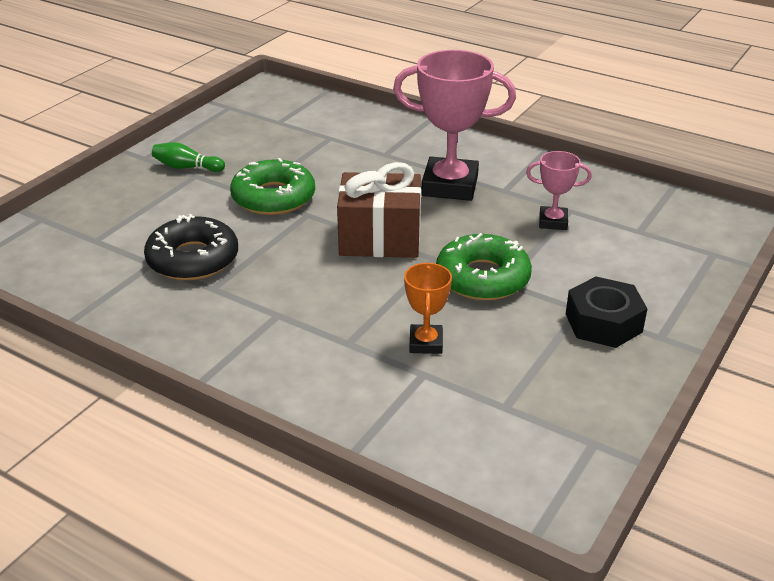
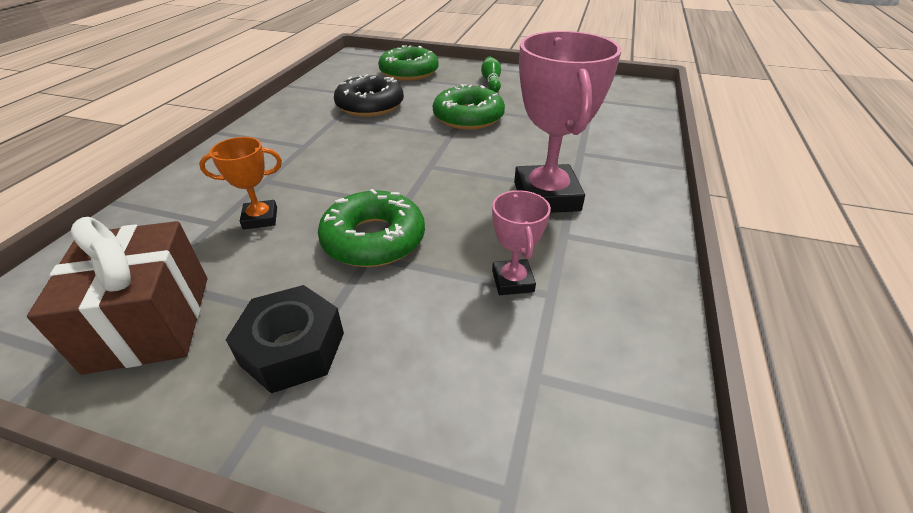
camera: 75 degrees right, 5 degrees up
(102, 219) = (409, 72): none -> green donut
(380, 239) = (425, 171): brown gift -> brown gift (150, 322)

